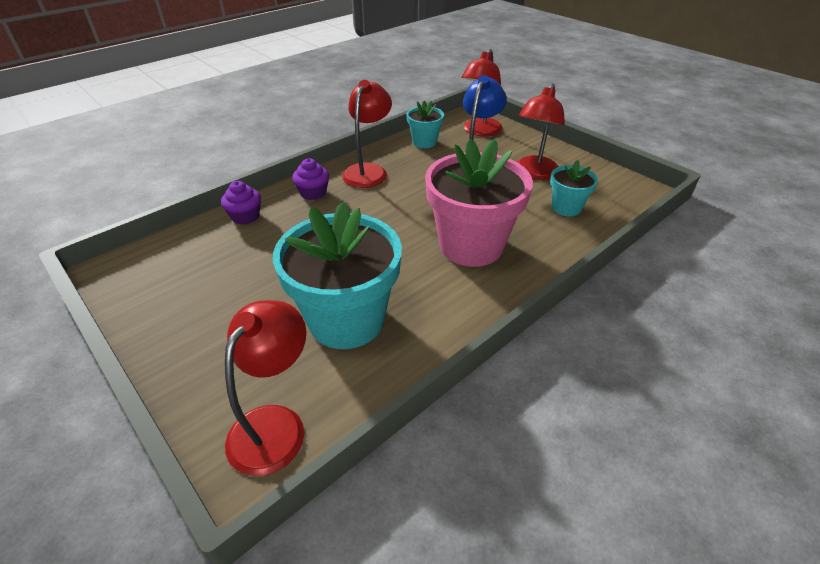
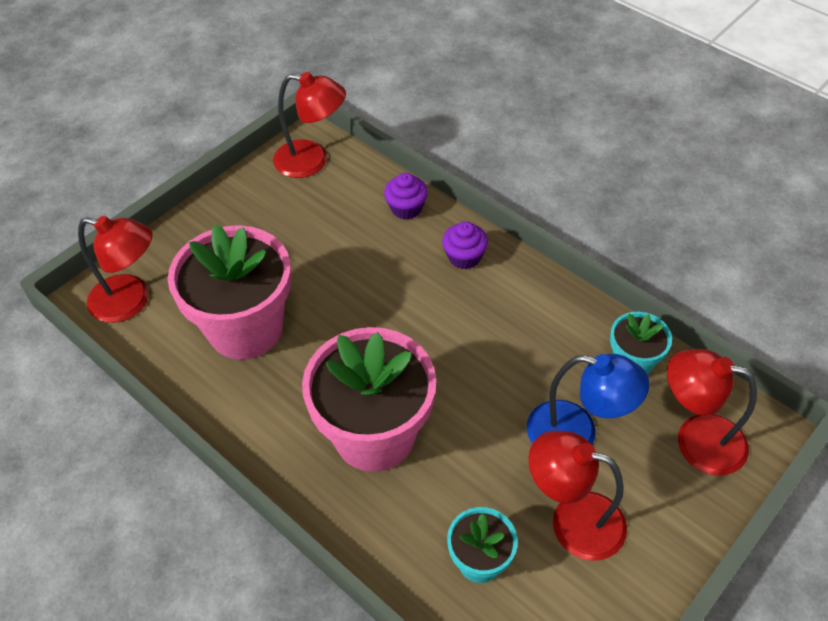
camera: 85 degrees right, 10 degrees up
(346, 320) = (245, 328): turquoise flower pot -> pink flower pot
(368, 171) = (529, 304): red lamp -> red lamp (312, 161)

